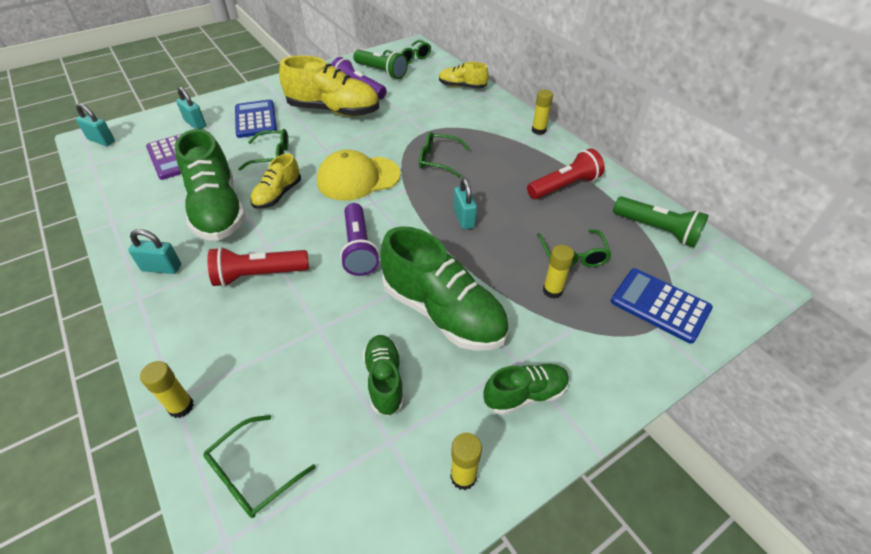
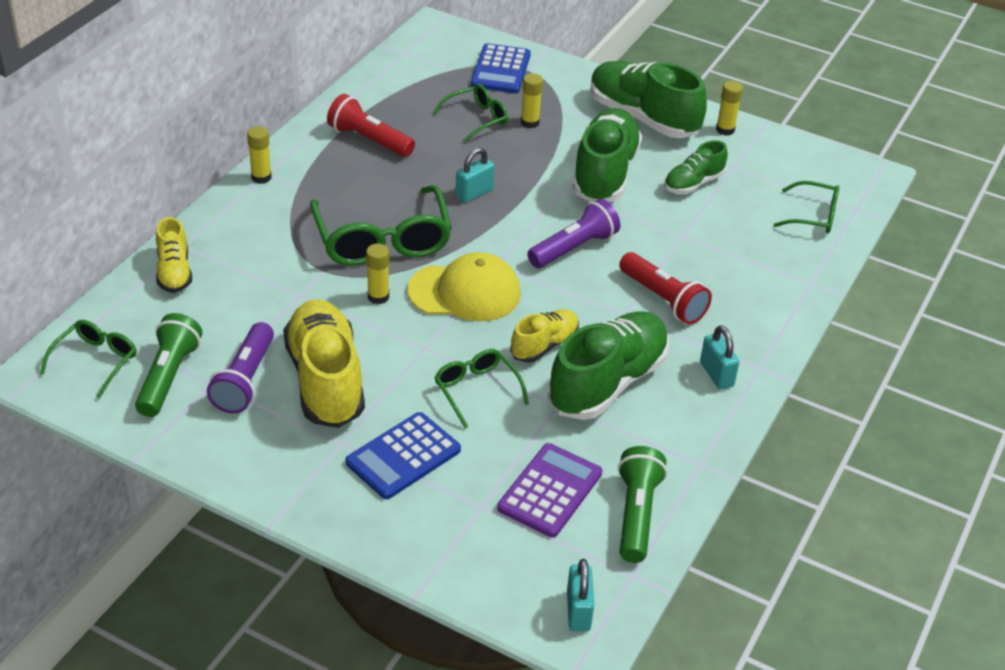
camera: 120 degrees left, 5 degrees down
(181, 407) = (812, 275): yellow glue stick -> yellow glue stick (378, 297)
(195, 123) = (460, 523): turquoise padlock -> none
(278, 195) = (544, 345): yellow shoe -> yellow shoe turned 45 degrees counterclockwise
(358, 178) = (465, 292): yellow cap -> yellow cap turned 45 degrees counterclockwise
(438, 160) = (382, 240): green glasses -> green glasses, size x1.84
(525, 395) = (643, 118): green shoe -> green shoe, size x1.86
(657, 230) = (401, 78): green flashlight -> green flashlight (636, 514)

